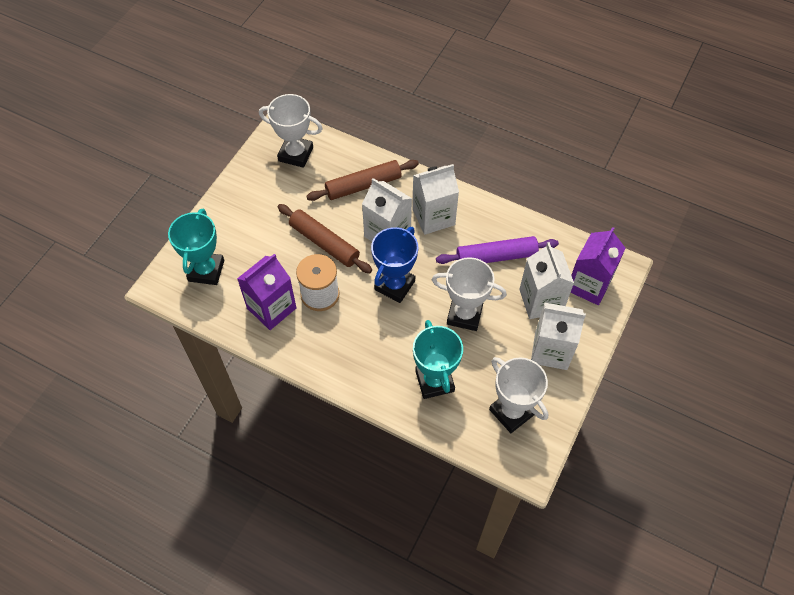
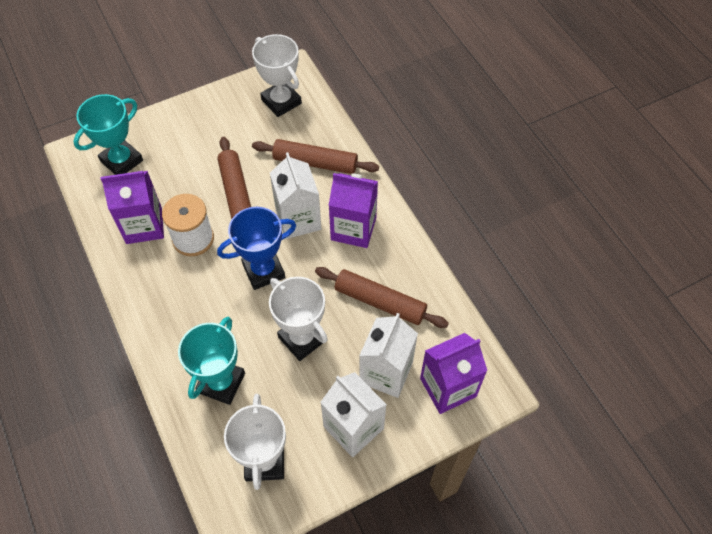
camera: 35 degrees right, 0 degrees up
(433, 217) = (353, 228): white carton -> purple carton
(496, 256) = (380, 302): purple rolling pin -> brown rolling pin

